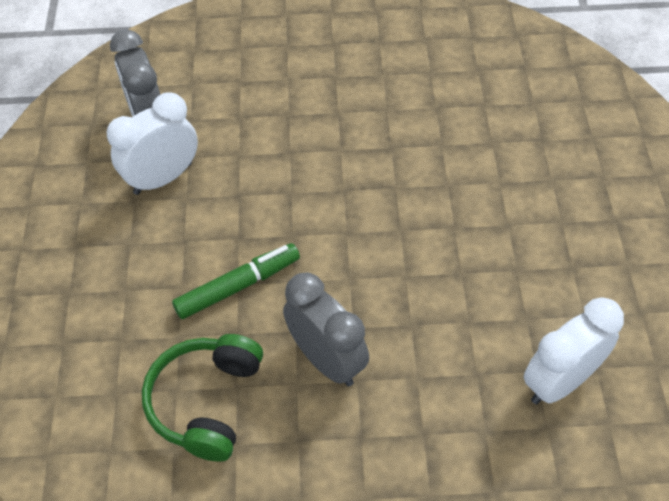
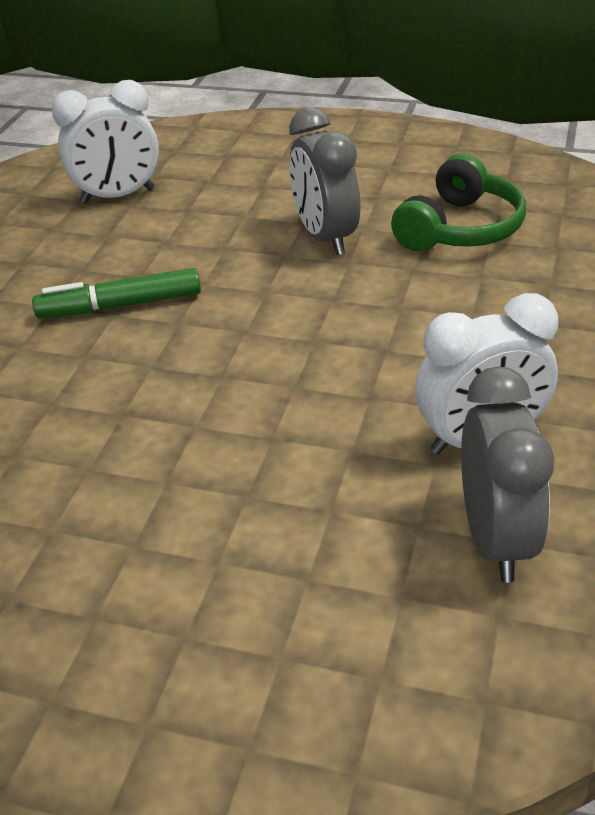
camera: 160 degrees left, 15 degrees down
(238, 286) = (400, 305): green marker -> green marker (120, 305)

